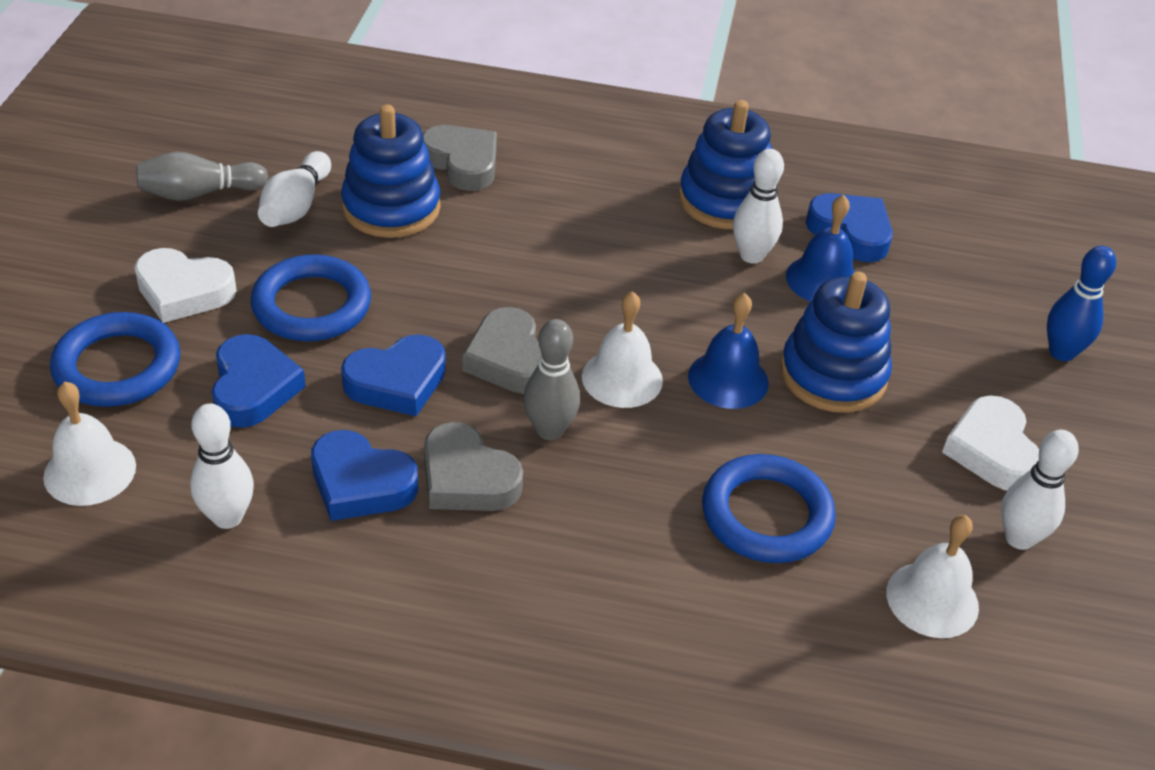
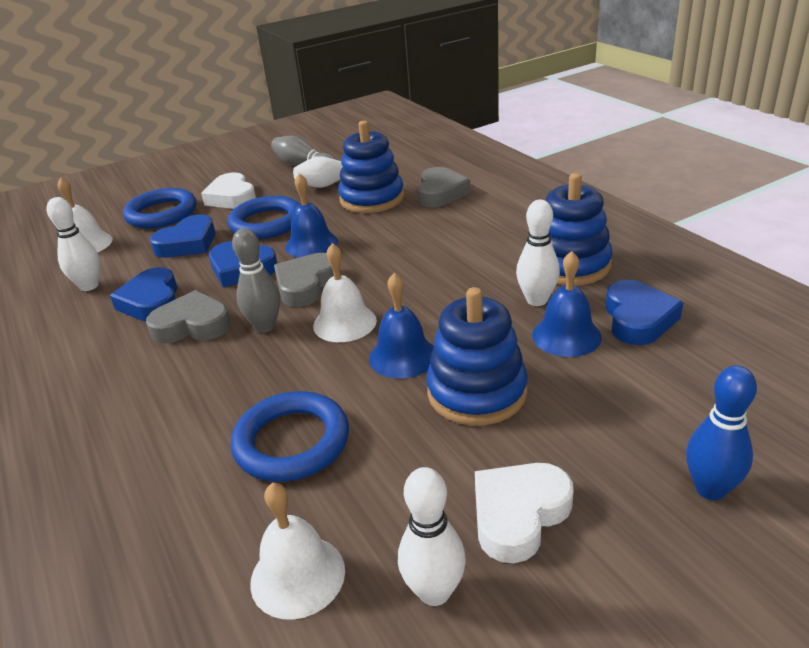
camera: 55 degrees right, 10 degrees down
(425, 306) = (311, 244): none -> blue bell
(467, 478) = (192, 325): grey heart -> grey heart turned 90 degrees clockwise

